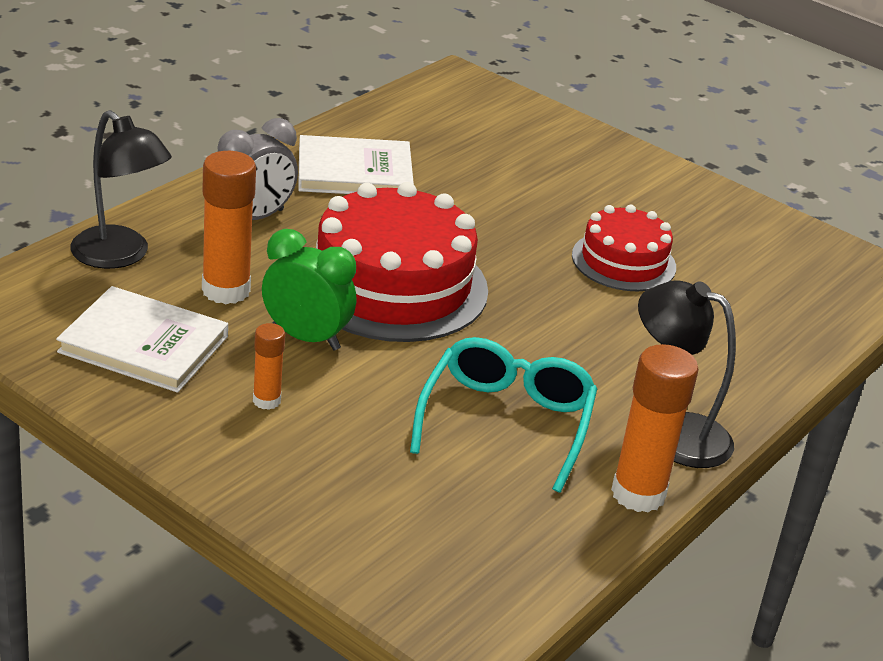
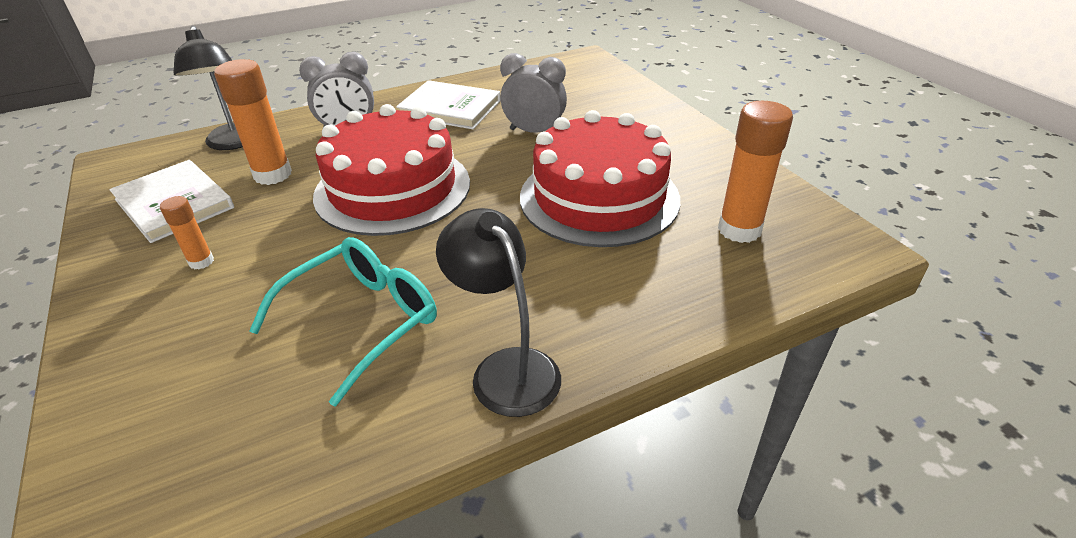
camera: 30 degrees right, 5 degrees up
(306, 338) = (286, 218): green clock -> none
(487, 192) = (534, 132): none -> grey clock
(623, 261) = (599, 197): red cake -> red cake, size x1.73
(638, 494) = (411, 428): orange glue stick -> orange glue stick (739, 230)

